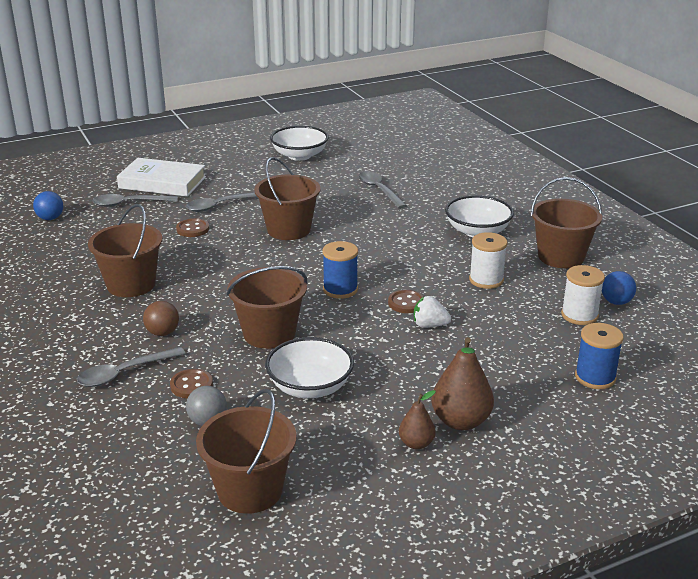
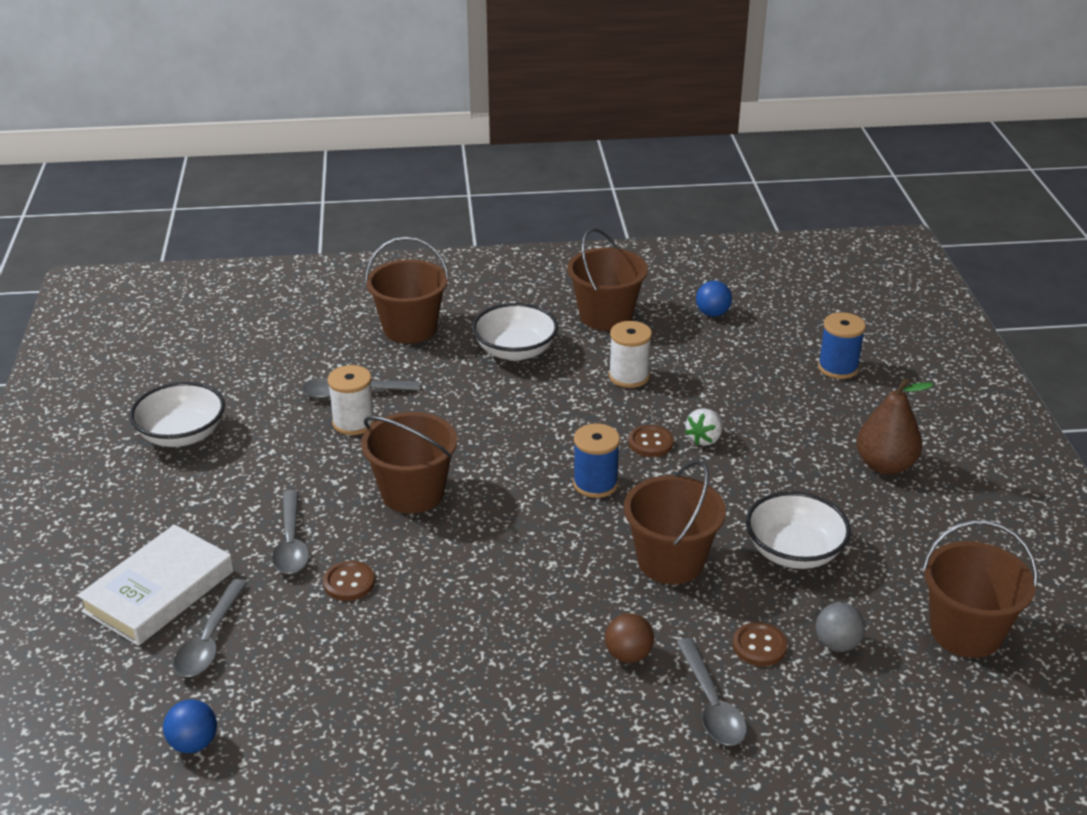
camera: 70 degrees left, 5 degrees up
(131, 284) = (481, 670): brown bucket -> brown bucket (410, 328)
(416, 443) = (914, 502): brown pear -> none
(579, 315) = (727, 342): white spool -> white spool (353, 423)

